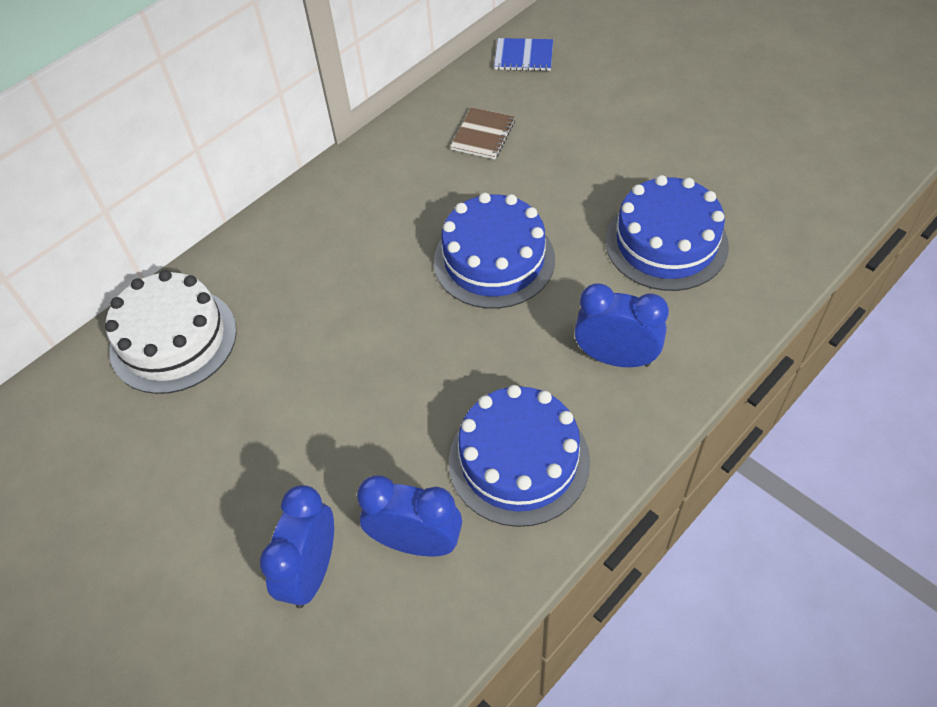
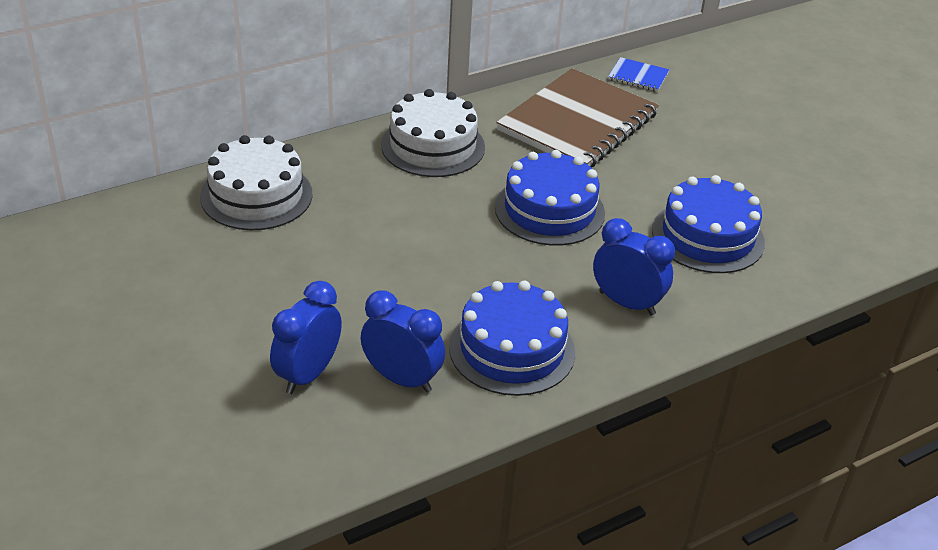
camera: 10 degrees right, 15 degrees down
(343, 212) = (433, 146): none -> white cake
(483, 135) = (577, 122): brown notebook -> brown notebook, size x2.44

